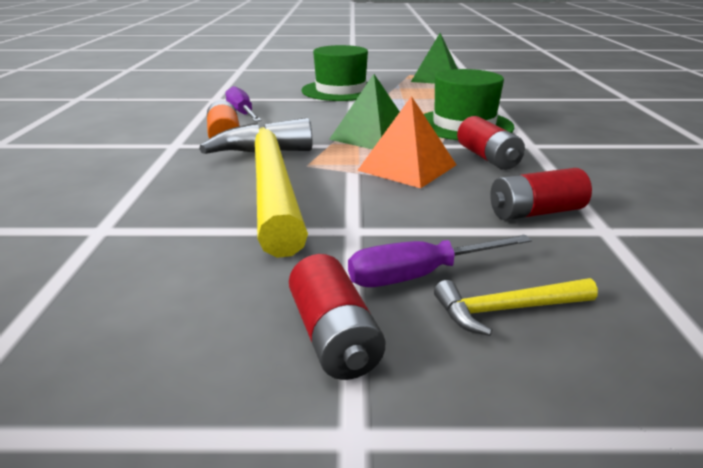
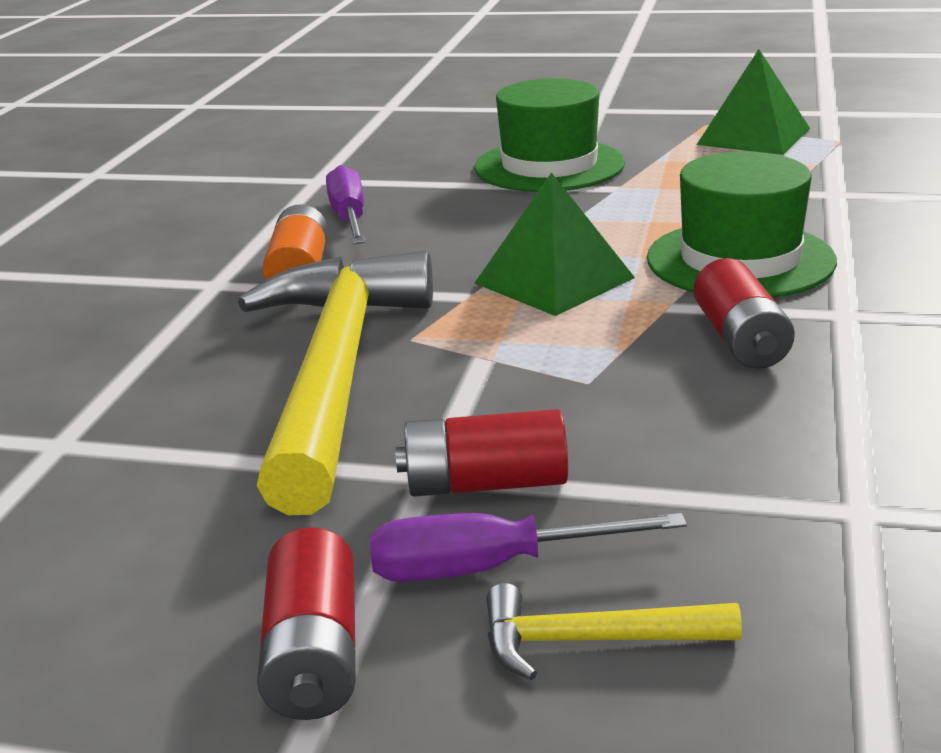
camera: 15 degrees right, 0 degrees up
(407, 167) = (581, 353): orange pyramid -> none
(535, 212) = (755, 464): red battery -> red battery (485, 483)

